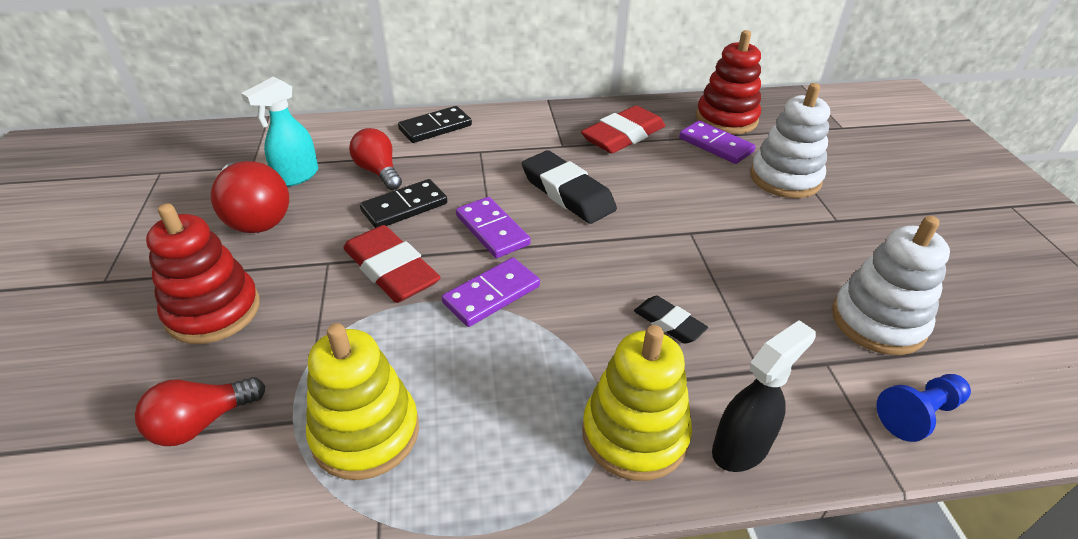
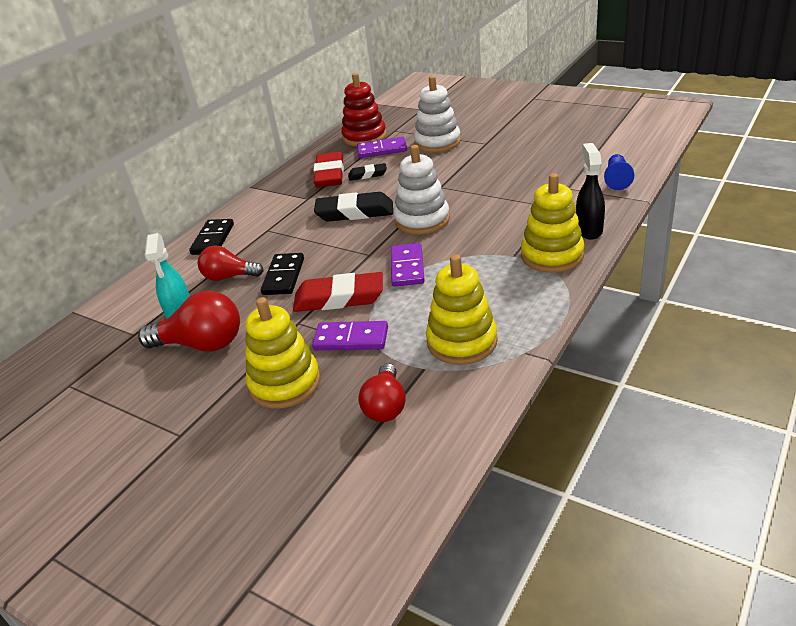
camera: 45 degrees left, 5 degrees down
(213, 311) = (285, 383): red stacking toy -> yellow stacking toy
(492, 230) = (352, 249): purple domino -> purple domino (351, 339)
(669, 323) = (495, 219): black eraser -> black eraser (367, 175)
(878, 322) = (559, 164): white stacking toy -> white stacking toy (422, 220)

